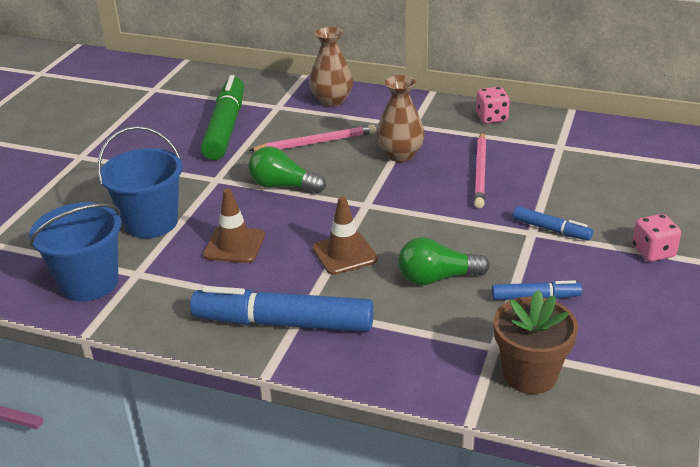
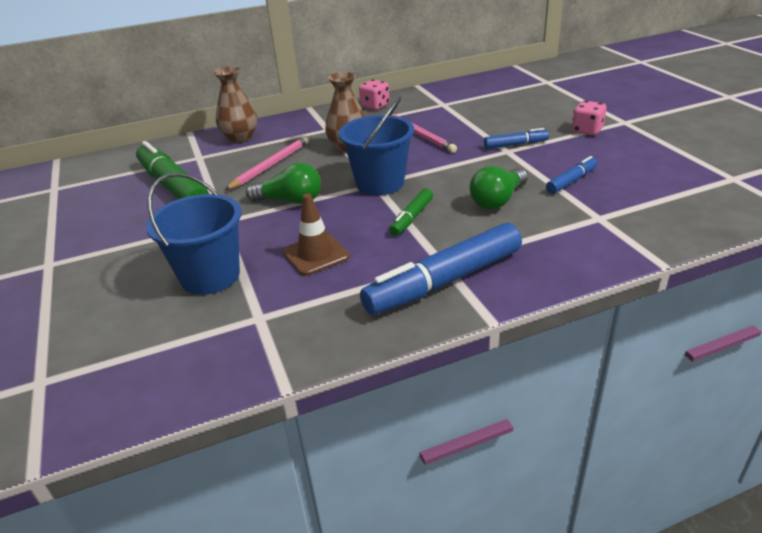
camera: 40 degrees left, 0 degrees up
(89, 283) = (221, 350): blue bucket -> blue bucket (380, 183)
(283, 186) = (290, 201): green light bulb -> green light bulb turned 150 degrees counterclockwise
(344, 254) = (411, 218): brown traffic cone -> green marker
(530, 375) = (644, 220): brown flower pot -> none

